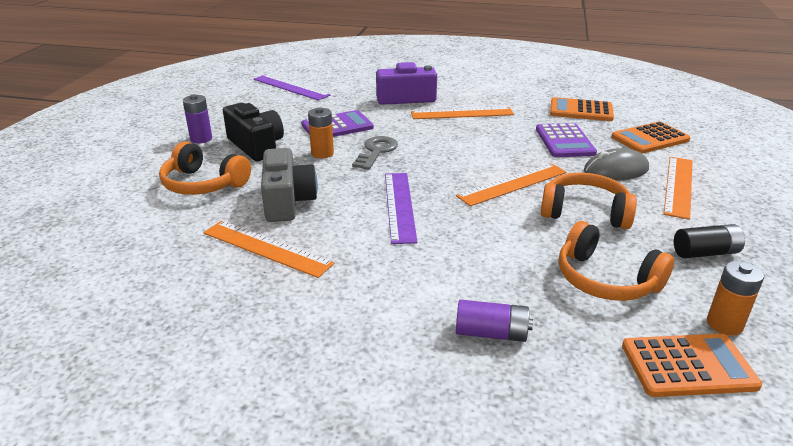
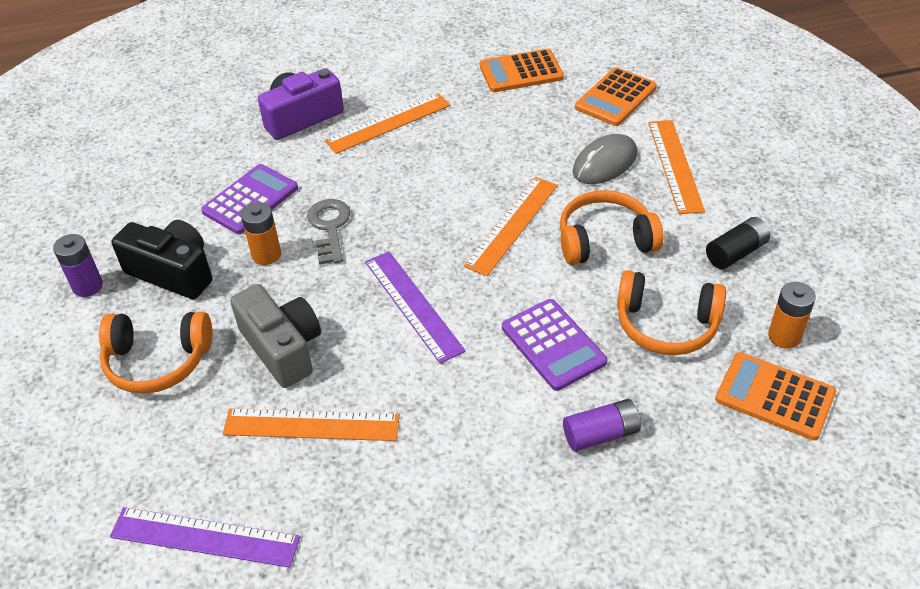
camera: 25 degrees left, 15 degrees up
(290, 87) = (131, 145): purple ruler -> purple ruler (204, 537)
(564, 141) = (530, 133): purple calculator -> purple calculator (553, 345)
(688, 366) = (775, 396): orange calculator -> orange calculator turned 120 degrees counterclockwise

